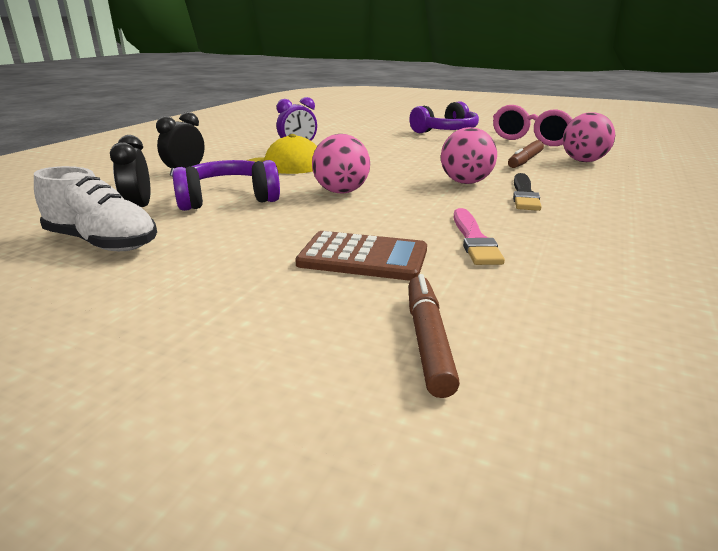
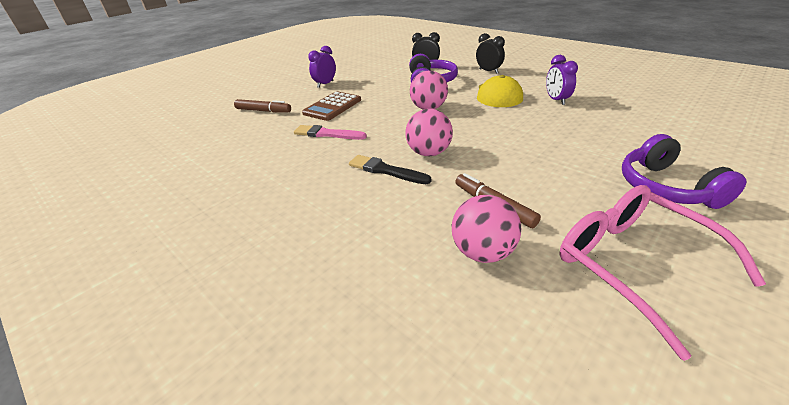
camera: 110 degrees right, 10 degrees up
(102, 243) = (387, 66): white shoe -> none
(220, 295) = (325, 84): none -> purple clock

